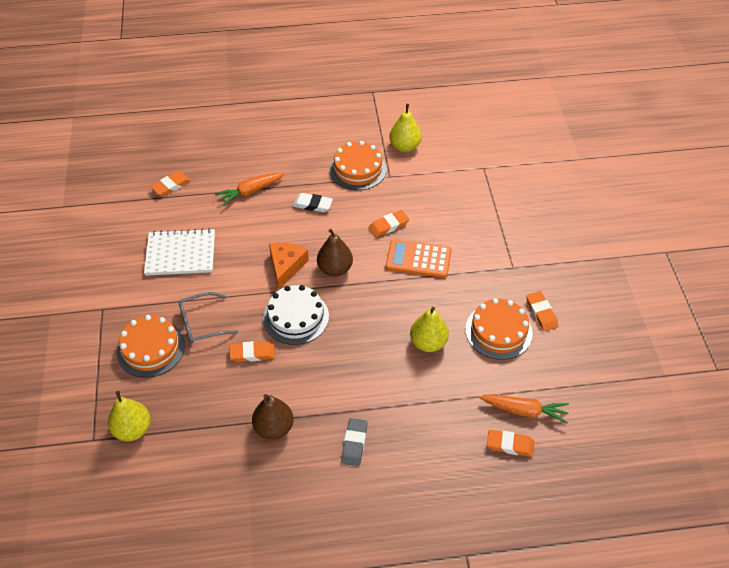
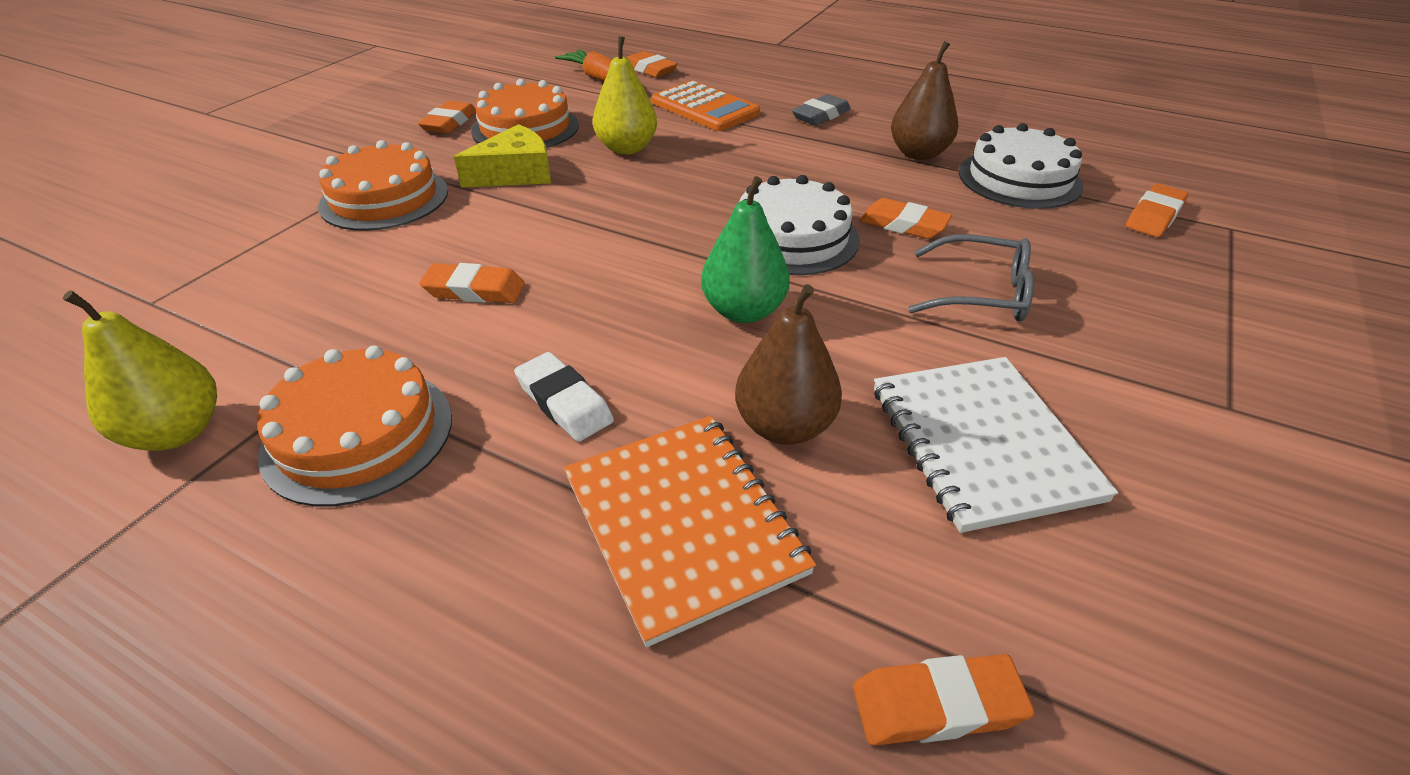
camera: 145 degrees left, 10 degrees down
(133, 429) = (1154, 216): yellow pear -> orange eraser
(151, 348) = (1105, 296): orange cake -> orange cake (384, 198)
(181, 254) = (982, 443): white notebook -> white notebook turned 45 degrees clockwise
(209, 430) = (1019, 179): none -> white cake
(250, 191) = (683, 524): orange carrot -> orange notebook
(286, 266) = (744, 311): orange cheese -> green pear
(335, 269) = (655, 270): brown pear -> brown pear (784, 426)
(418, 259) = (503, 226): orange calculator -> orange calculator (705, 108)
(456, 293) = (515, 173): none -> yellow cheese

